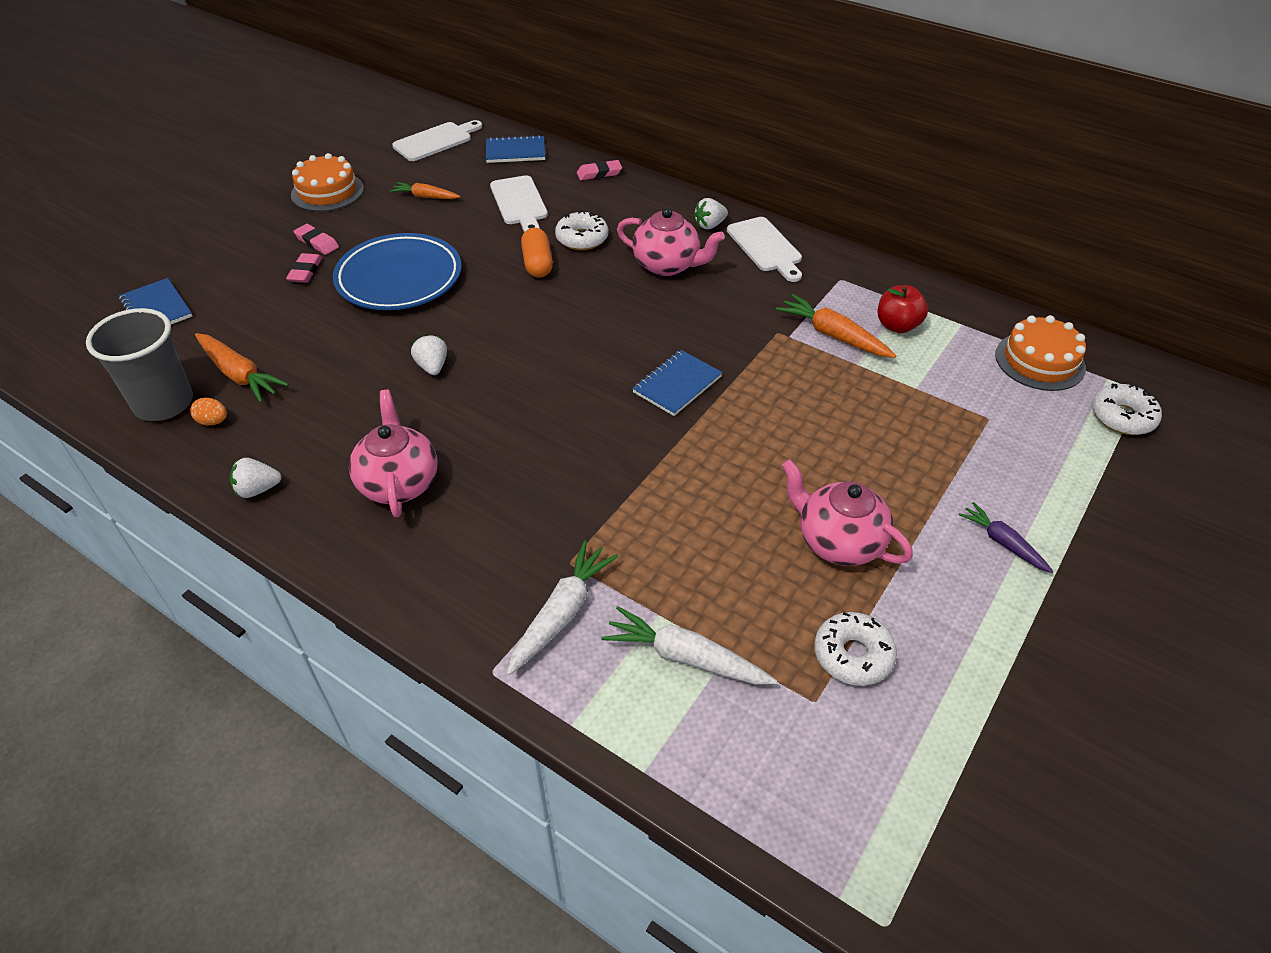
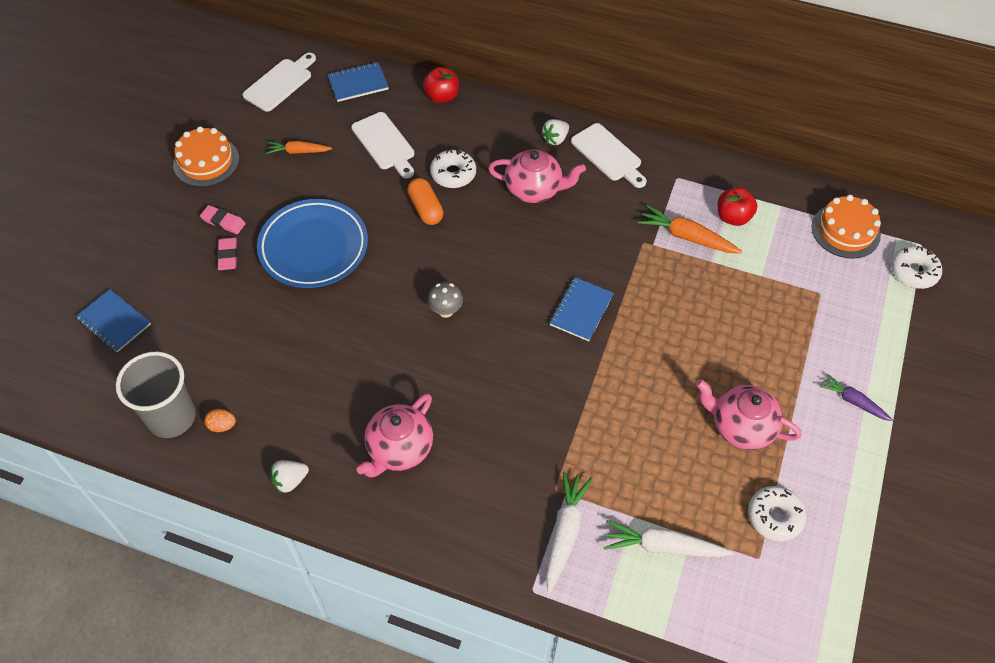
camera: 15 degrees left, 10 degrees up
(239, 374) = (221, 375): orange carrot -> none
(399, 482) = (399, 449): pink teapot -> pink teapot turned 120 degrees counterclockwise
(432, 367) = (380, 333): white strawberry -> none
(517, 358) = (446, 311): none -> grey mushroom
(599, 173) = (442, 96): pink eraser -> red apple

